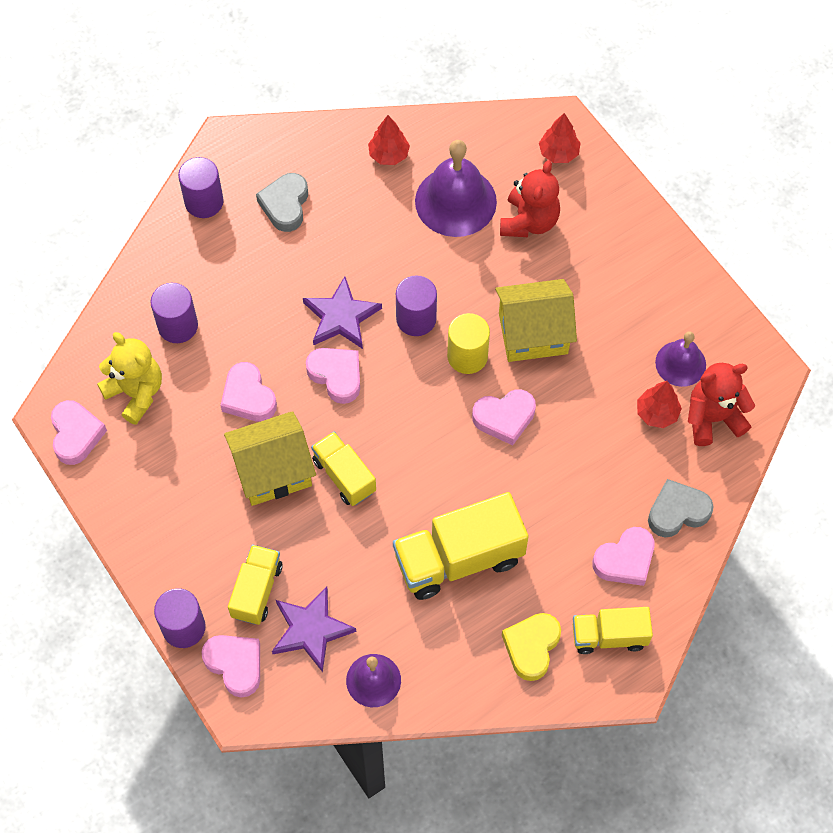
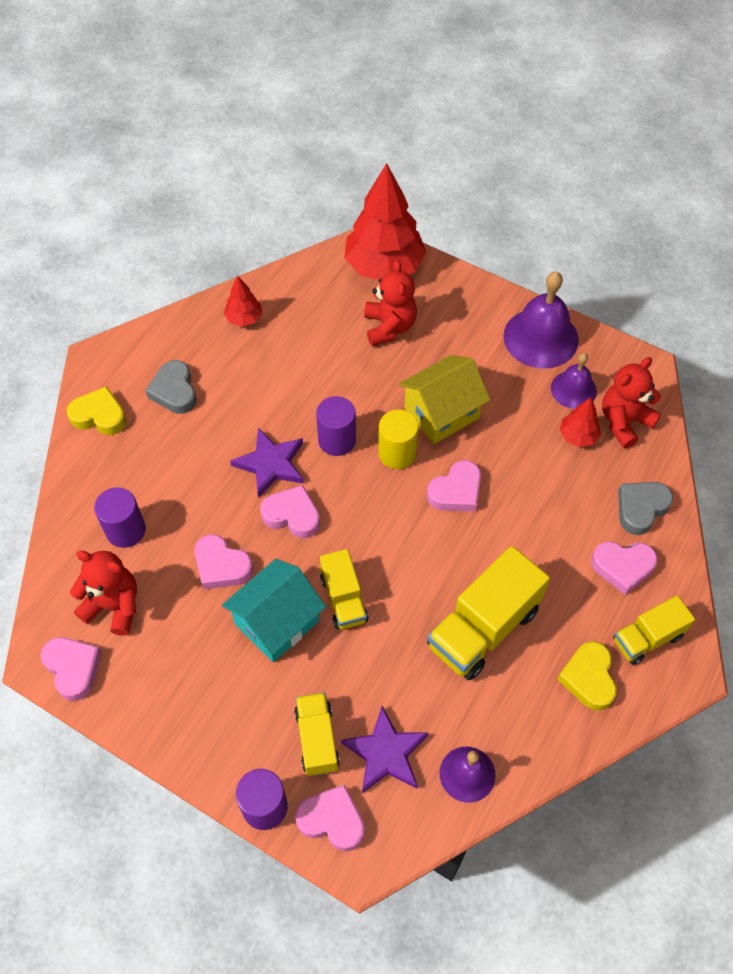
camera: 25 degrees left, 5 degrees down
(136, 393) = (114, 606): yellow teddy bear -> red teddy bear
(204, 202) = (99, 416): purple cylinder -> yellow heart
(273, 471) = (277, 622): yellow house -> turquoise house
(344, 476) = (344, 599): yellow truck -> yellow truck turned 135 degrees counterclockwise
(455, 201) = (320, 334): purple bell -> purple bell (541, 338)
(558, 153) = (384, 266): red tree -> red tree, size x2.18
(625, 560) = (622, 567): pink heart -> pink heart turned 60 degrees clockwise

